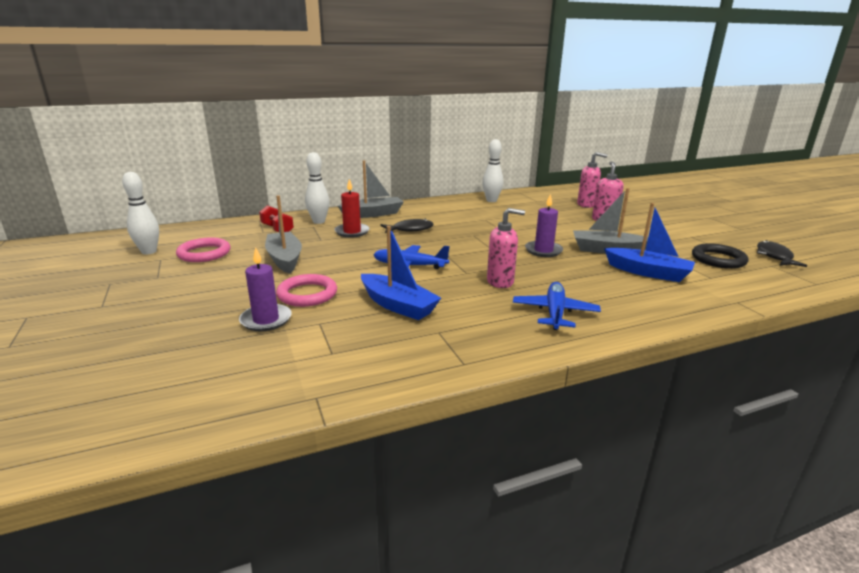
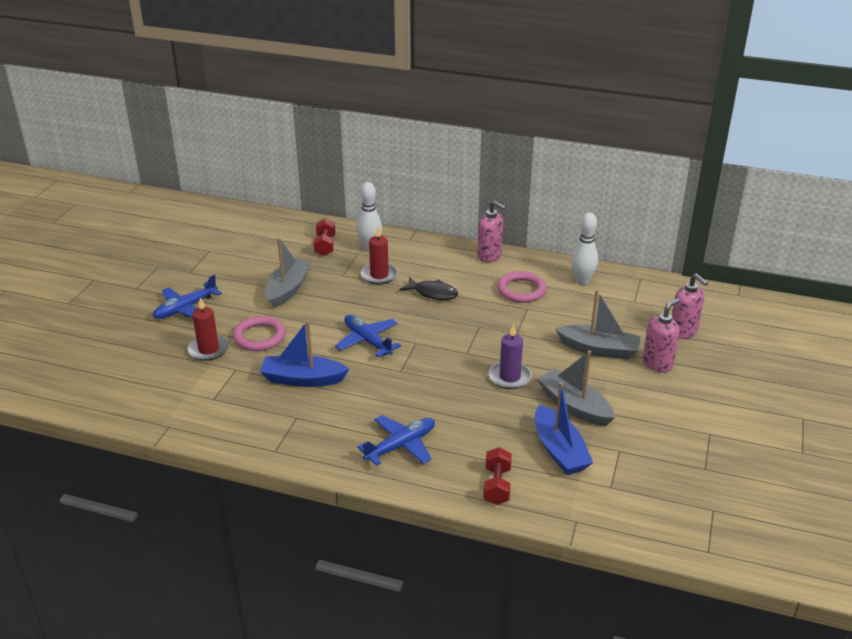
camera: 40 degrees right, 10 degrees up
(149, 251) = (210, 238): white bowling pin -> none
(191, 301) = (185, 308): none -> blue plane
(204, 253) = (242, 256): pink ring -> pink ring (521, 290)
(266, 320) = (208, 349): purple candle -> red candle
(373, 214) = (430, 255): grey boat -> grey boat (599, 349)
(398, 305) = (303, 379): blue boat -> blue boat turned 105 degrees clockwise
(500, 282) = (411, 394): pink soap dispenser -> pink soap dispenser (489, 256)
(659, 305) = (497, 486): none -> red dumbbell
(718, 259) = (668, 474): black ring -> none
(774, 256) = (744, 503): black fish -> none

